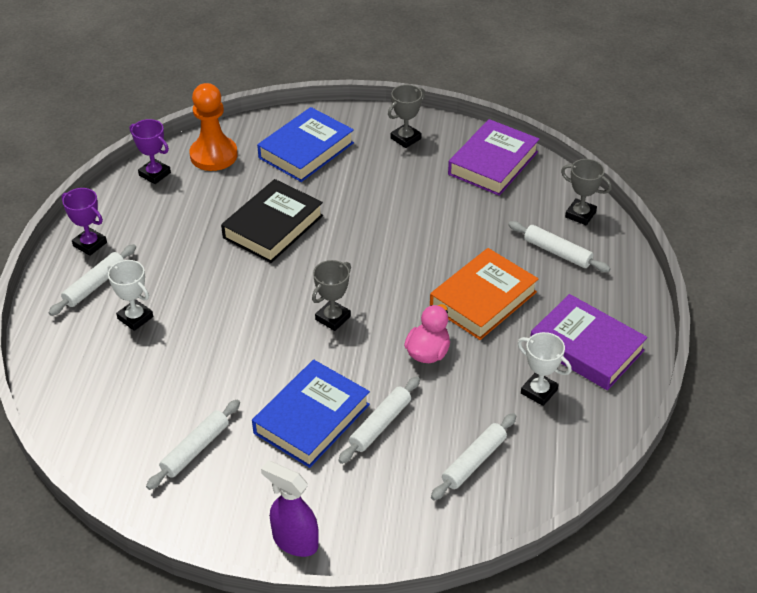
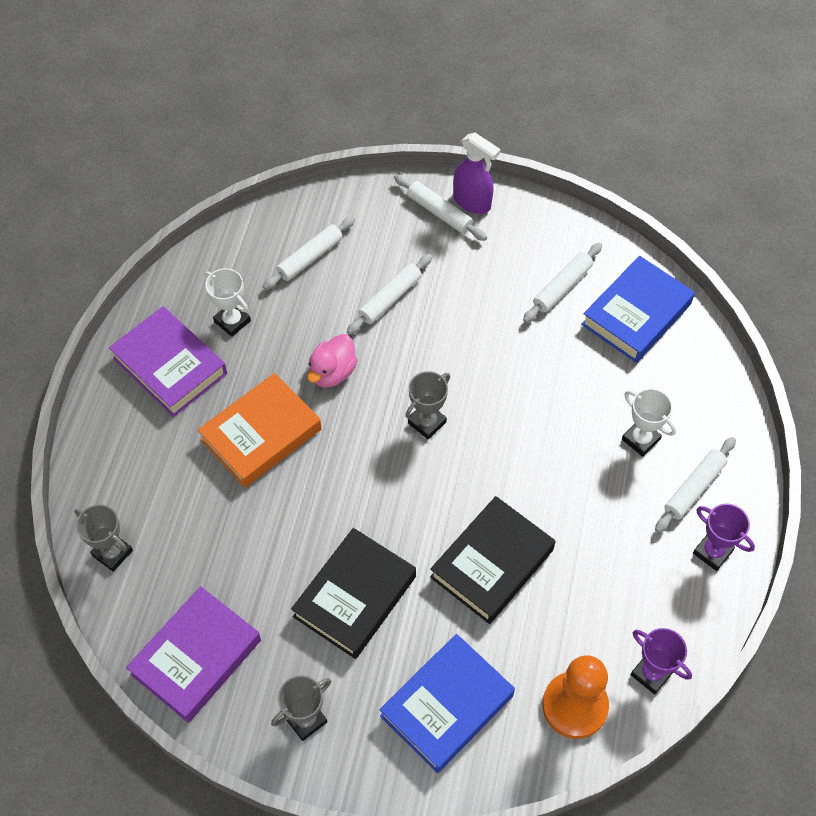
camera: 175 degrees left, 15 degrees up
(311, 418) = (454, 309): blue book -> blue book (636, 314)
(381, 201) = (355, 596): none -> black book
(557, 252) = (159, 495): white rolling pin -> white rolling pin (439, 212)

